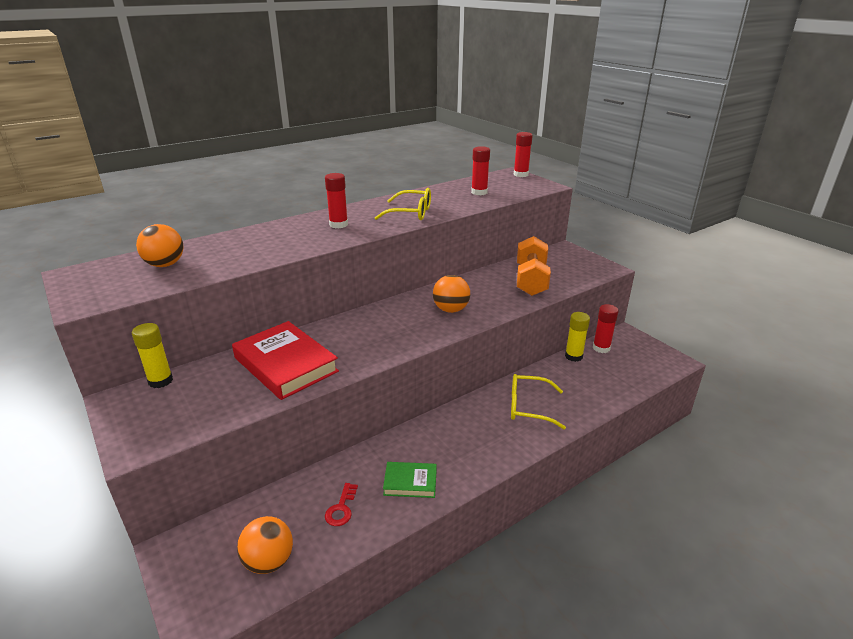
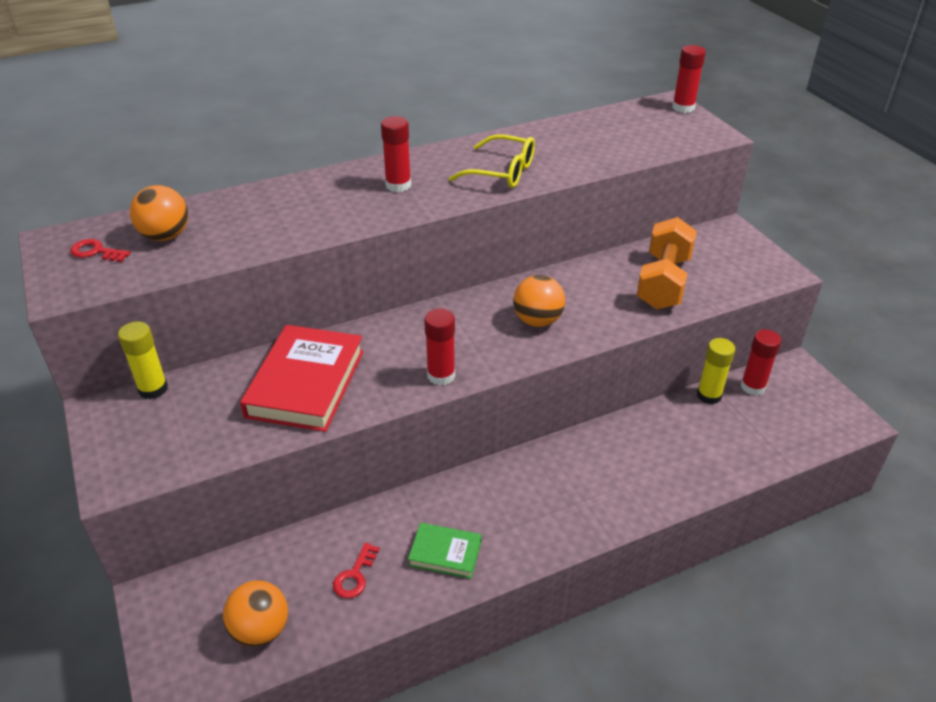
camera: 10 degrees right, 10 degrees up
(109, 278) = (96, 252): none -> red key
(285, 364) = (306, 383): red book -> red book turned 45 degrees clockwise
(479, 192) = (610, 139): red glue stick -> red glue stick (441, 375)
(528, 407) = (624, 466): yellow glasses -> none

